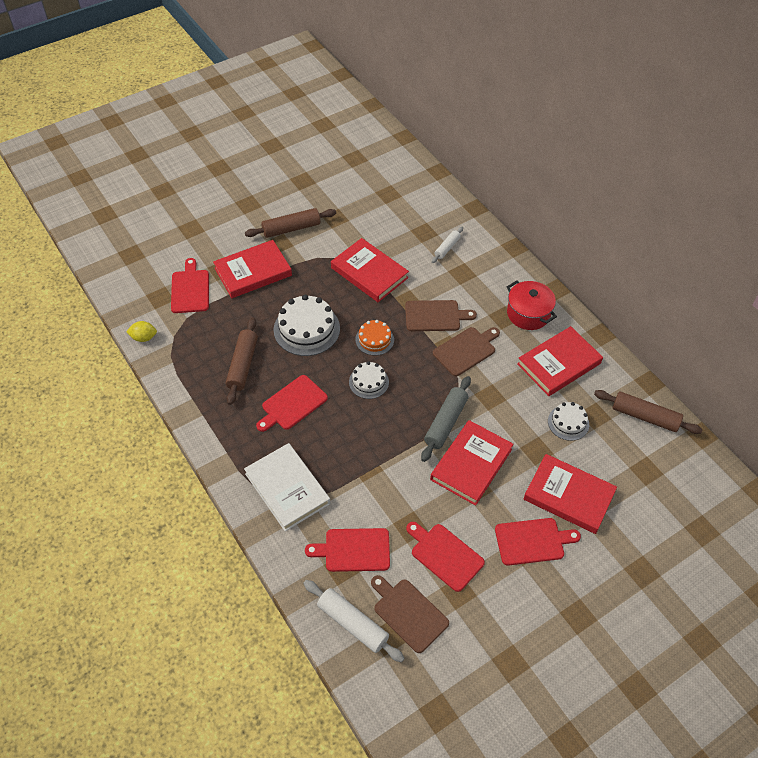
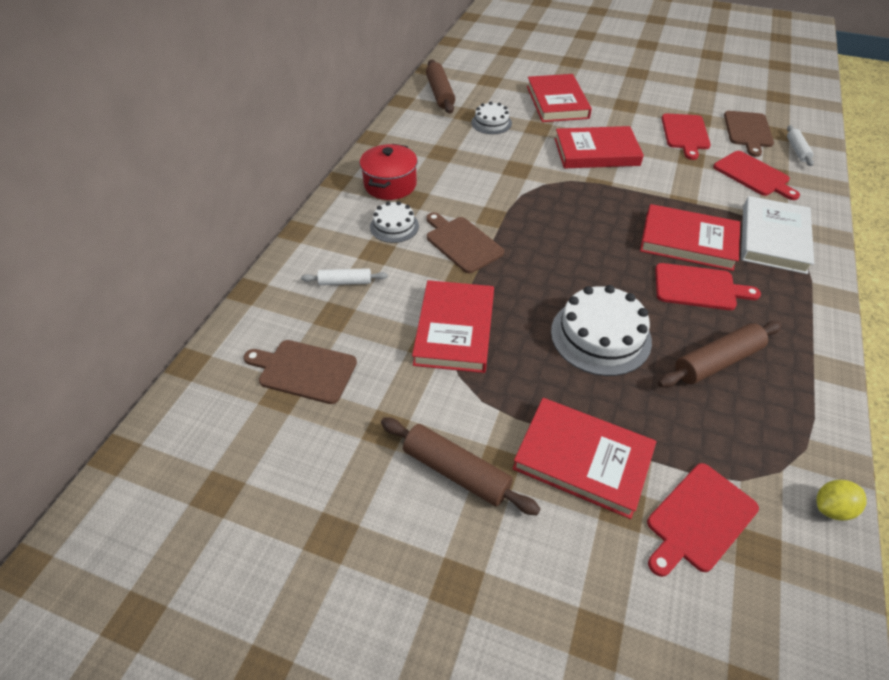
camera: 125 degrees left, 5 degrees down
(144, 337) = (831, 508): yellow lemon -> yellow lemon turned 75 degrees counterclockwise
(352, 623) = (797, 150): white rolling pin -> white rolling pin, size x0.60
(368, 382) = (600, 248): white cake -> white cake (394, 226)
(374, 339) = (546, 271): orange cake -> none
(445, 422) = (577, 181): grey rolling pin -> none
(466, 350) = (482, 203): brown cutting board -> brown cutting board (304, 370)
(532, 541) = (615, 104): red cutting board -> none
(558, 363) = (433, 147): red book -> red book (688, 241)

